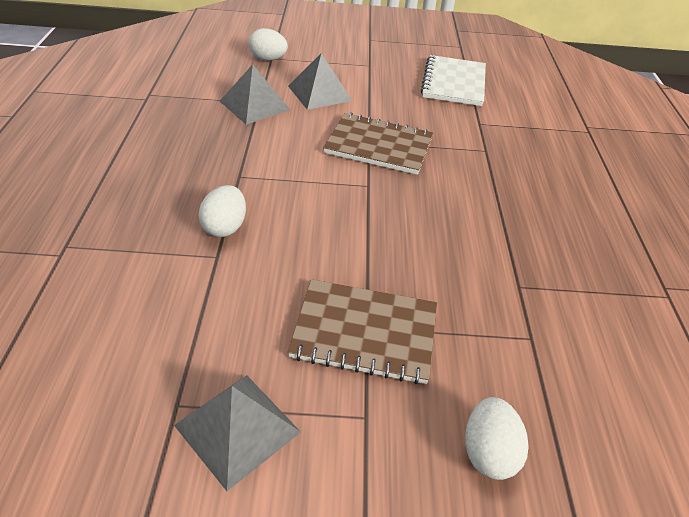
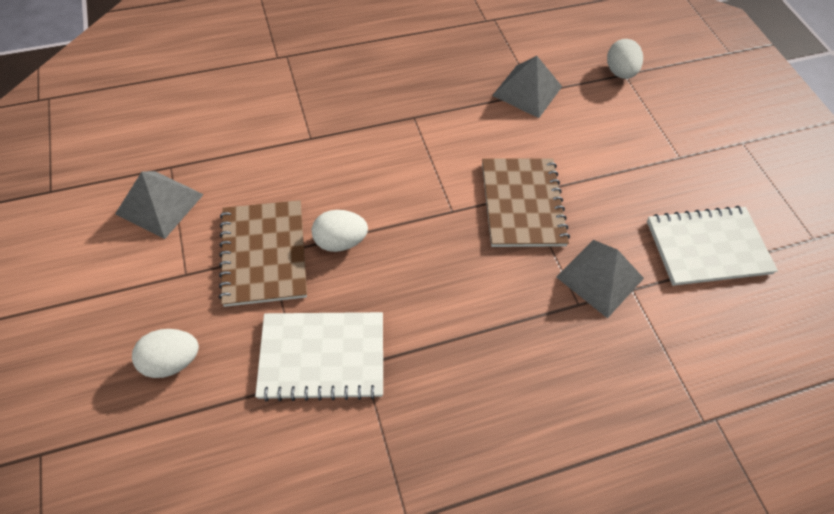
camera: 70 degrees right, 15 degrees up
(225, 227) = (345, 131): white egg -> white egg (340, 241)
(319, 93) = (586, 131): grey pyramid -> grey pyramid (600, 277)
(506, 313) = (322, 356): none -> white notebook

